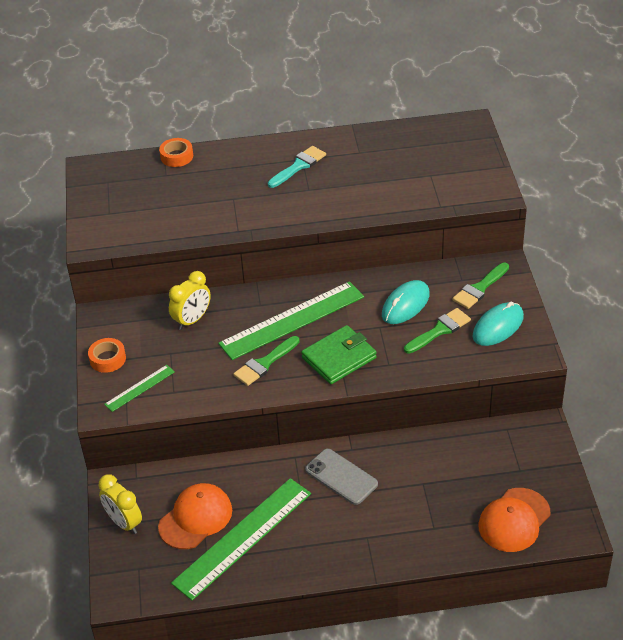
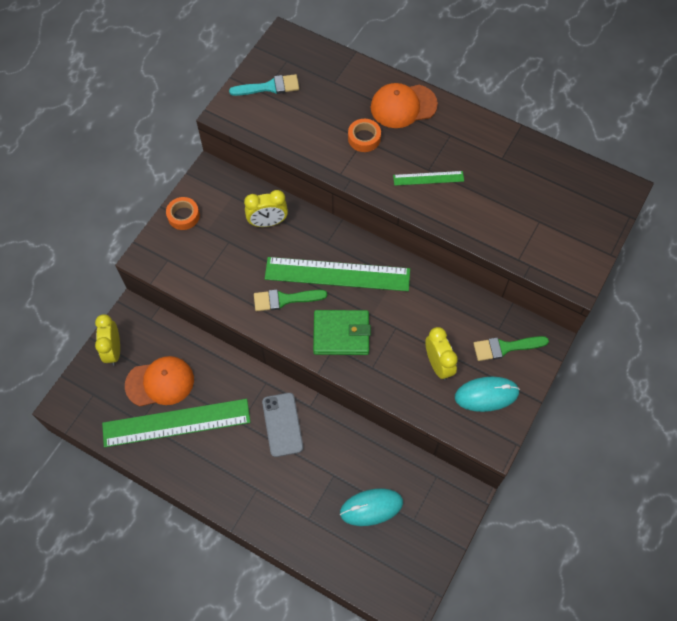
camera: 35 degrees right, 20 degrees up
(139, 388) = (183, 257): green ruler -> green ruler (428, 178)
(177, 156) = (357, 68): orange tape -> orange tape (364, 138)
(298, 166) = (441, 140): turquoise brush -> turquoise brush (269, 87)
(405, 305) = (433, 321): turquoise mouse -> turquoise mouse (371, 507)
(439, 330) = (438, 364): green brush -> yellow clock
(514, 520) = (370, 559): orange cap -> orange cap (403, 106)

